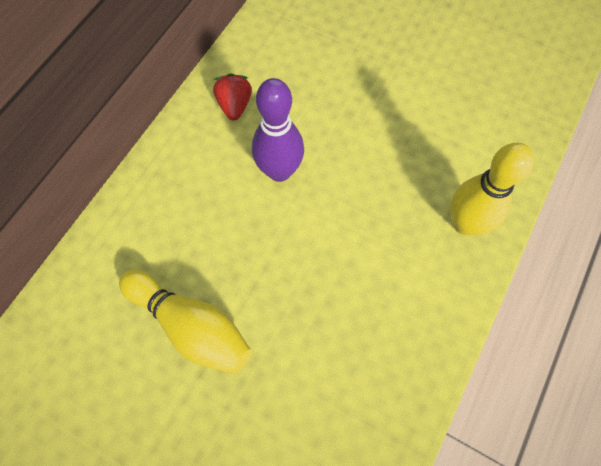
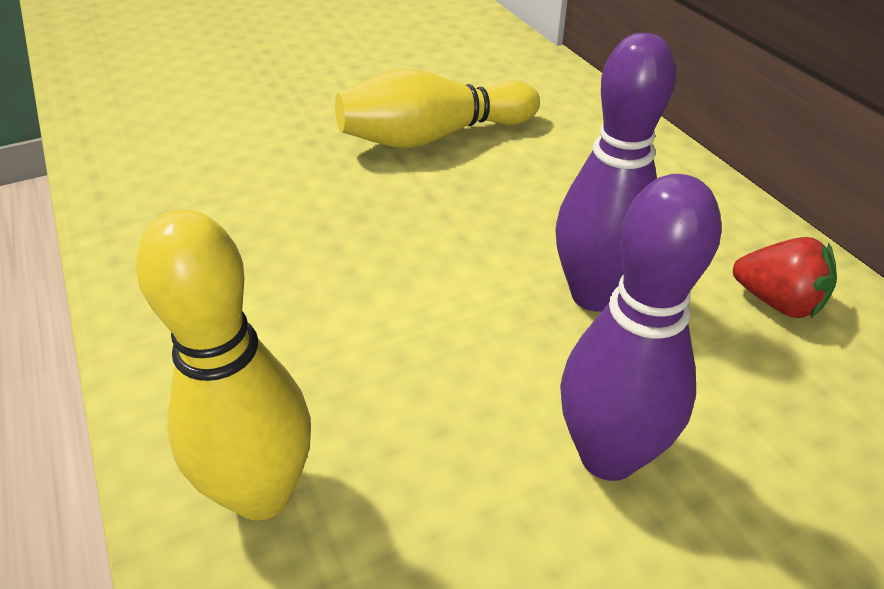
camera: 125 degrees right, 25 degrees down
(361, 130) = (608, 456): none -> purple bowling pin

